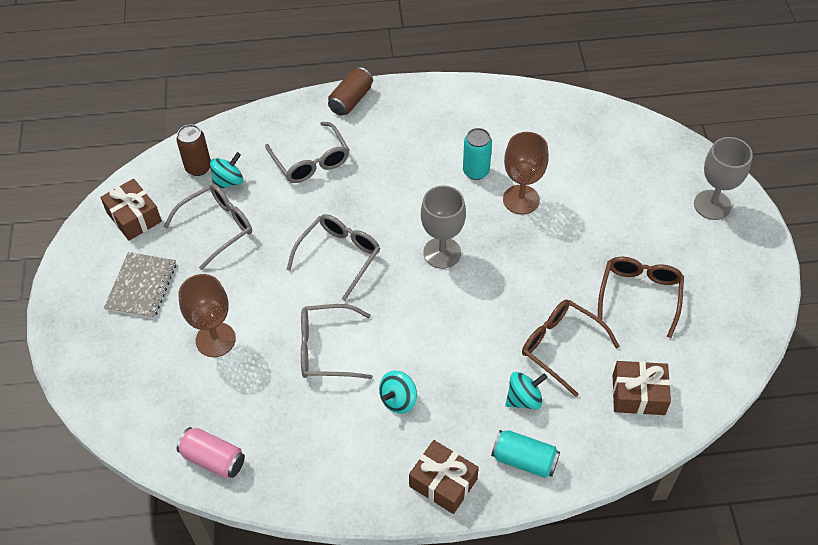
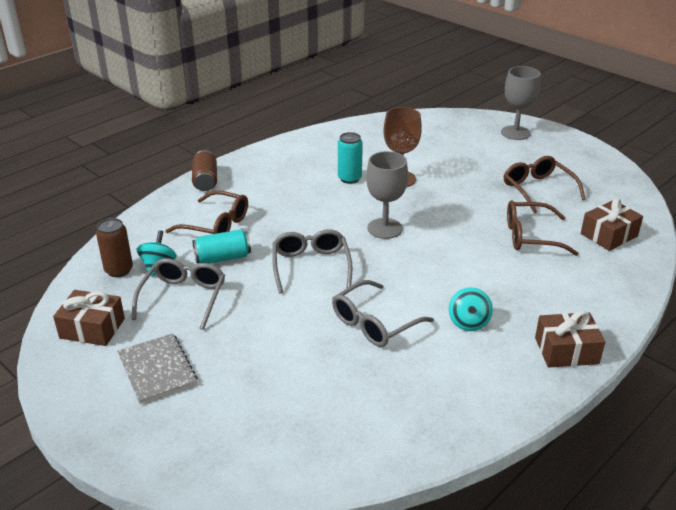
camera: 40 degrees left, 20 degrees down
(213, 459) = (376, 448): pink can -> none
(215, 339) = (273, 368): brown goblet -> none
(311, 161) = (216, 225): grey glasses -> brown glasses
(524, 399) = (548, 274): turquoise spinning top -> none
(524, 460) = (596, 306): turquoise can -> turquoise can (223, 258)

